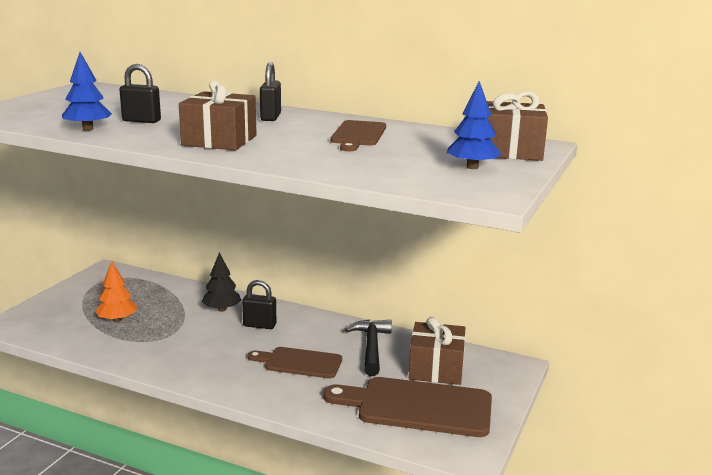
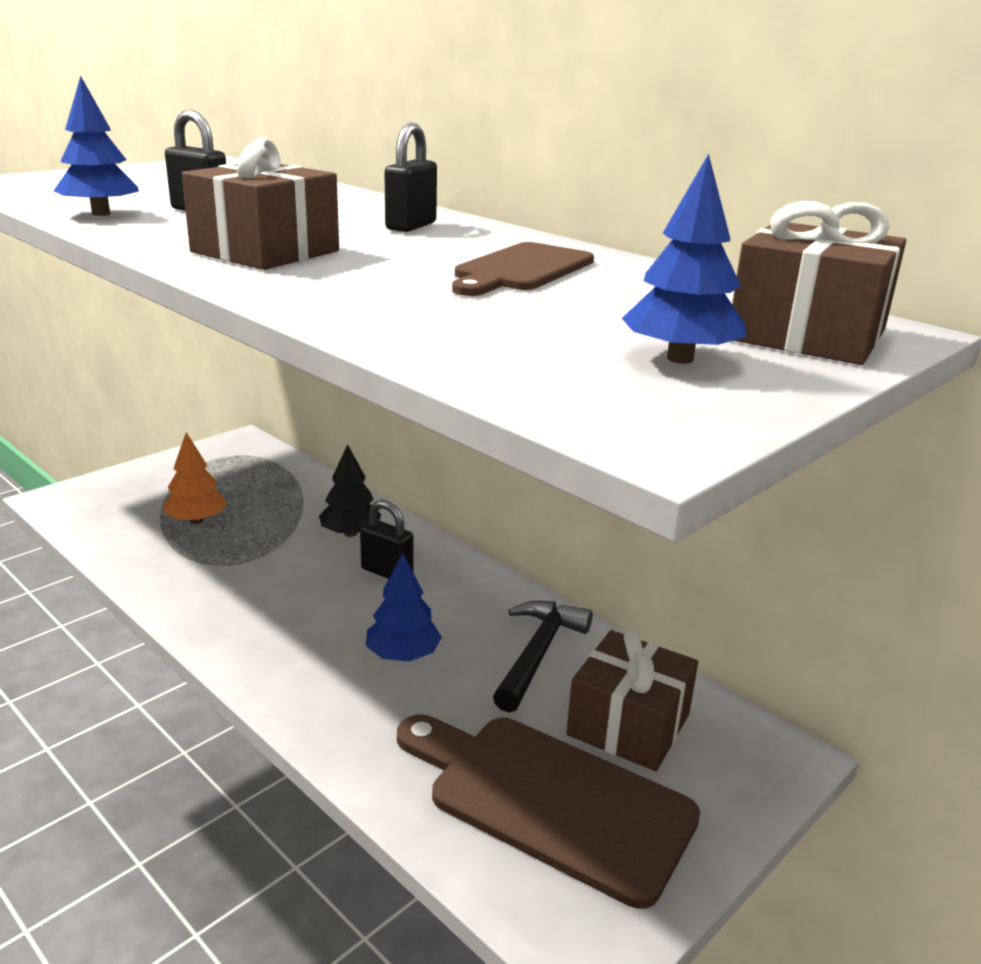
camera: 20 degrees right, 5 degrees up
(299, 363) = (403, 655): brown cutting board -> blue tree

